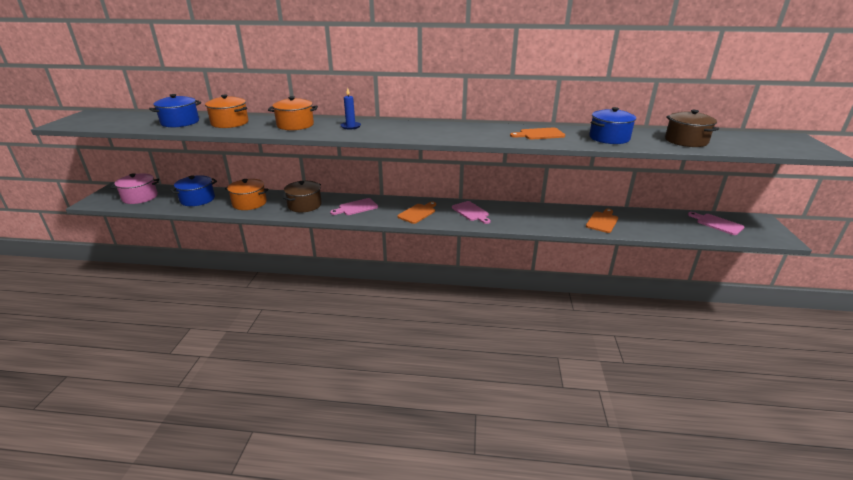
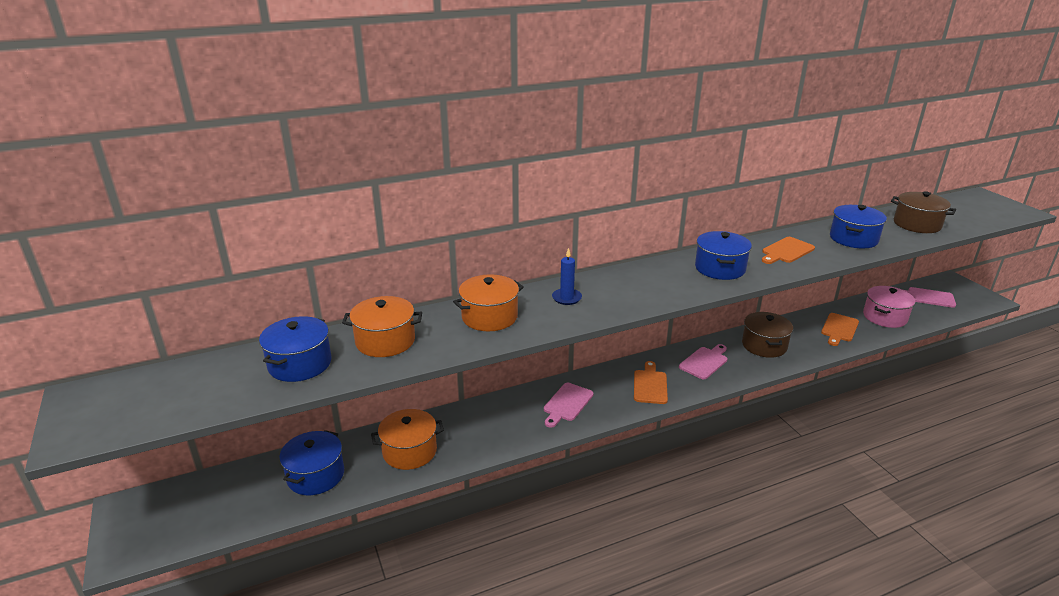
camera: 30 degrees left, 0 degrees up
(140, 197) = (203, 509): pink pot -> pink pot (884, 317)
(304, 205) = (494, 425): brown pot -> brown pot (764, 345)
(471, 212) = (704, 362): pink cutting board -> pink cutting board turned 75 degrees counterclockwise
(472, 133) = (720, 268): none -> blue pot
(602, 221) = (839, 329): orange cutting board -> orange cutting board turned 150 degrees counterclockwise

